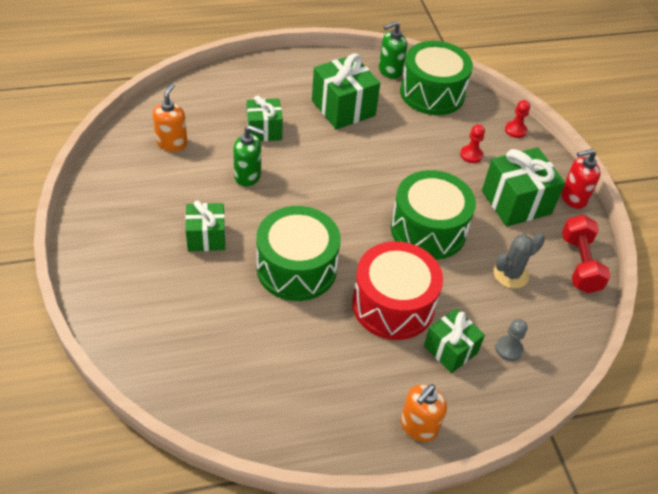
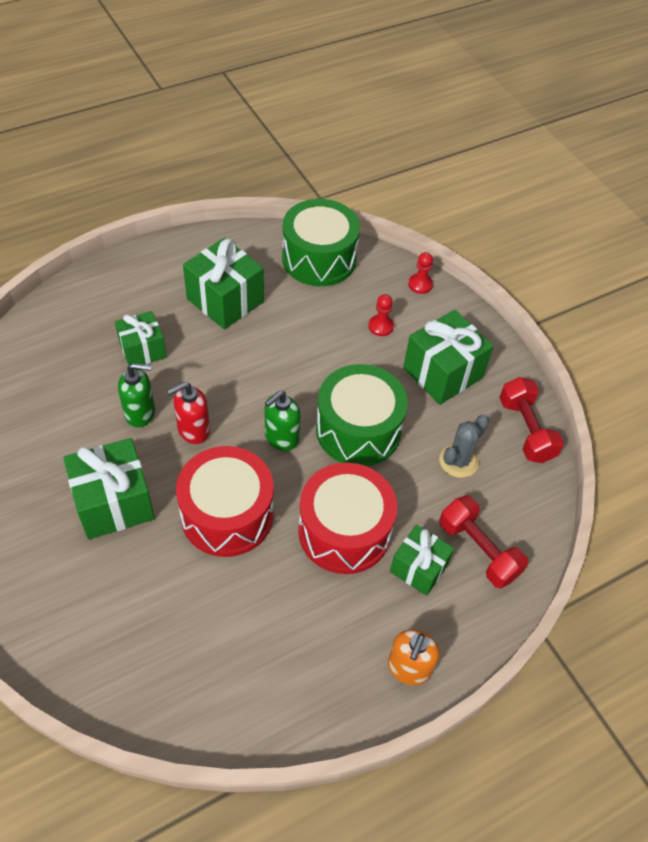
camera: 15 degrees left, 5 degrees up
(172, 143) = (39, 392): orange soap dispenser -> none
(206, 237) = (114, 503): green gift -> green gift, size x1.56
(296, 268) = (227, 514): green drum -> red drum
(390, 71) = (265, 241): green soap dispenser -> green soap dispenser (281, 437)
(508, 349) = (478, 550): grey pawn -> red dumbbell
(573, 198) = (500, 353): red soap dispenser -> red soap dispenser (193, 430)

